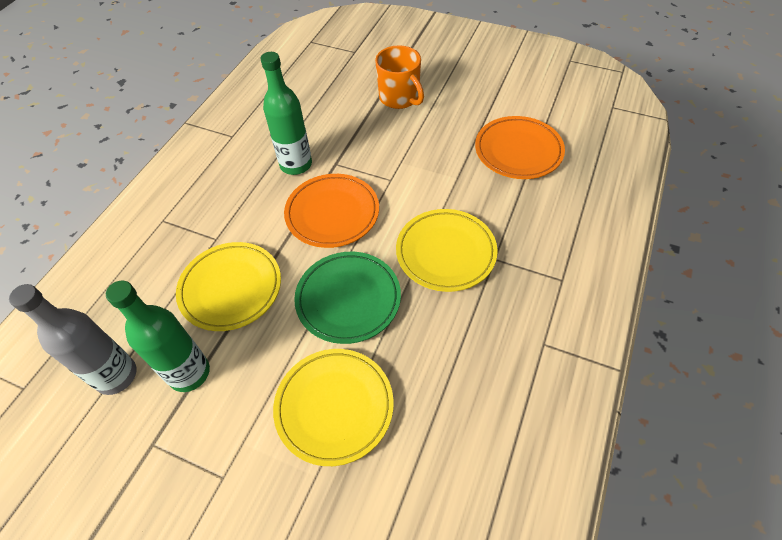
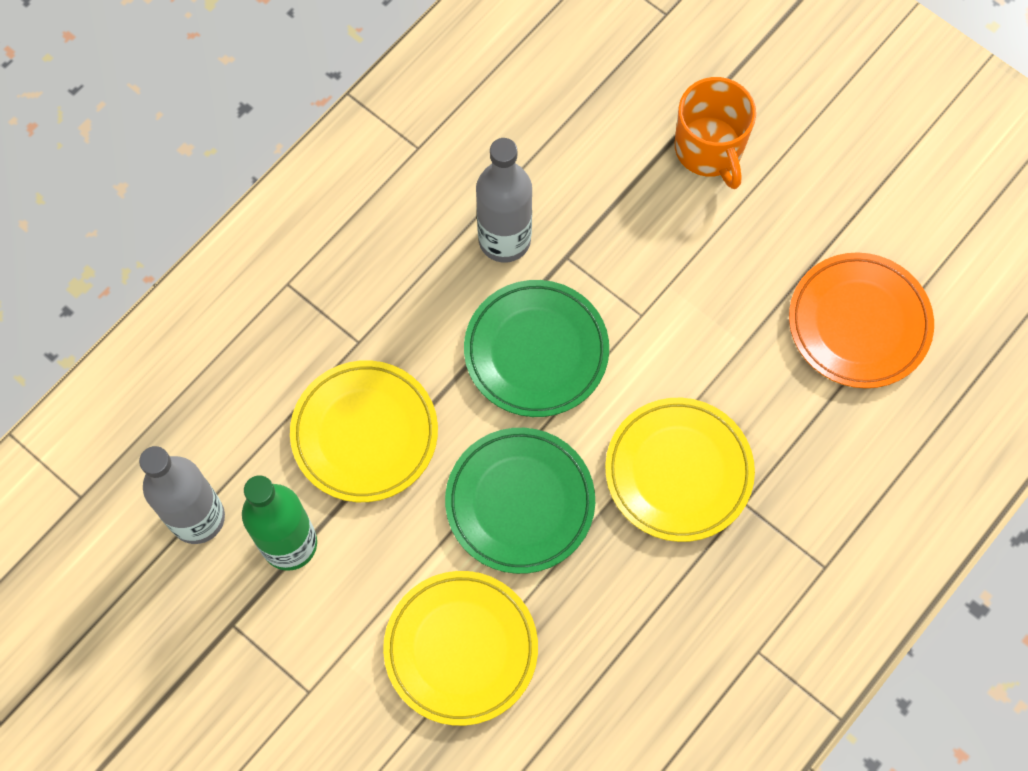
camera: 15 degrees right, 15 degrees up
(296, 165) = (504, 240): green bottle -> grey bottle
(332, 214) = (536, 351): orange plate -> green plate

